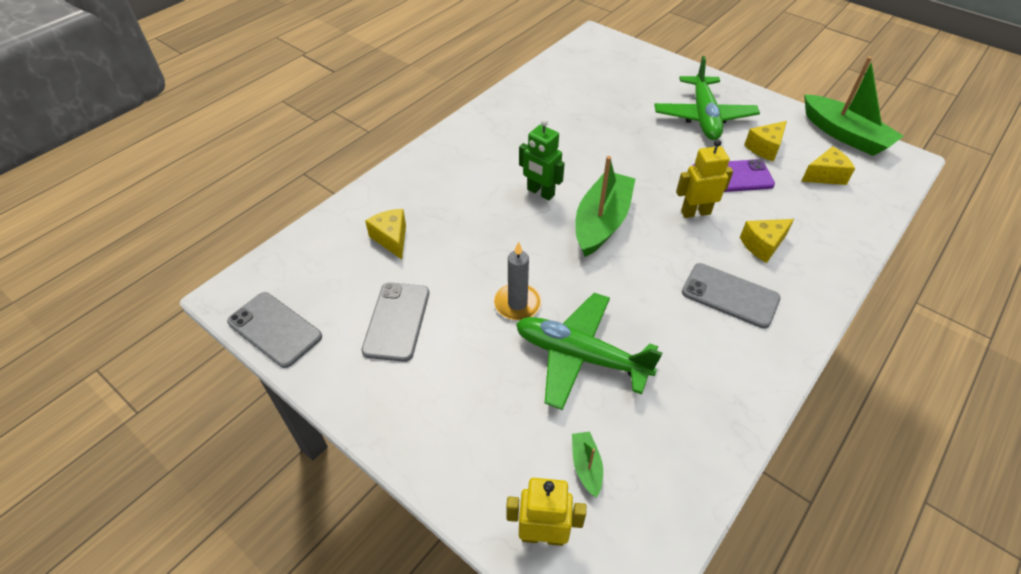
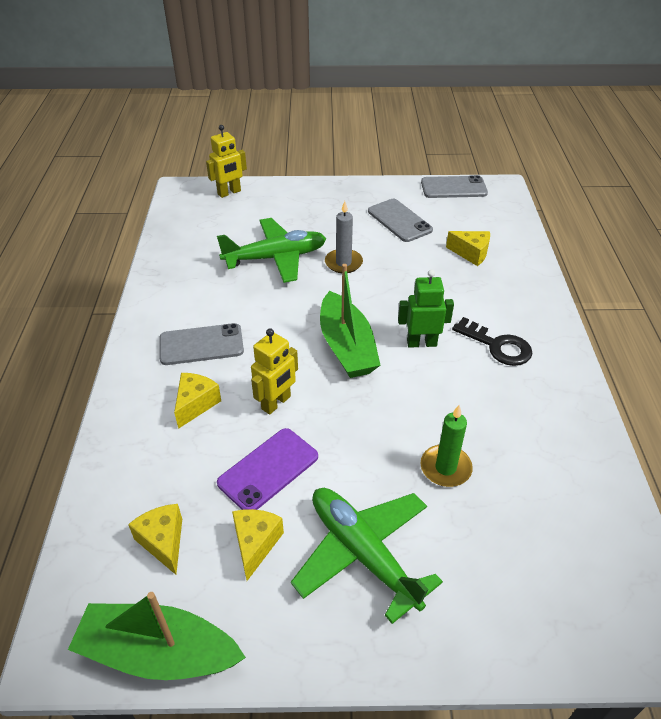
camera: 140 degrees right, 5 degrees down
(489, 161) = (497, 346): none -> black key
(586, 466) = (229, 220): green boat -> none
(616, 124) = (445, 468): none -> green candle
(825, 175) = (163, 542): yellow cheese -> yellow cheese turned 120 degrees clockwise

